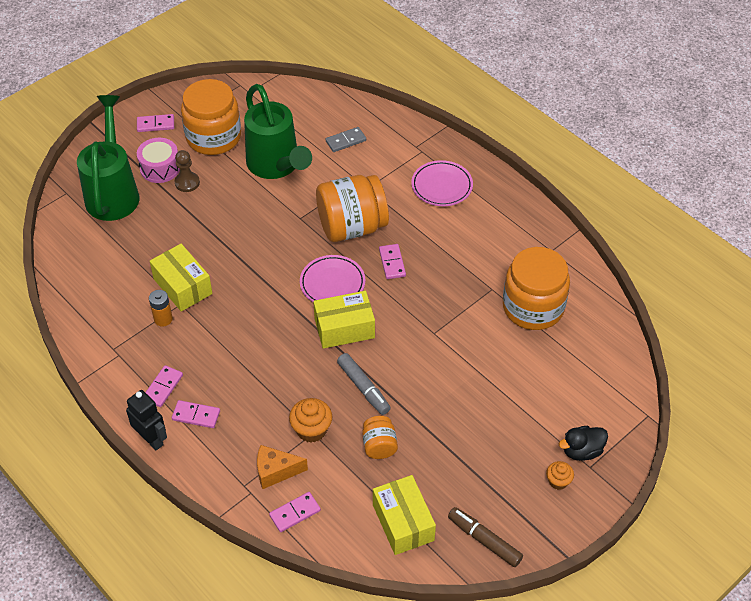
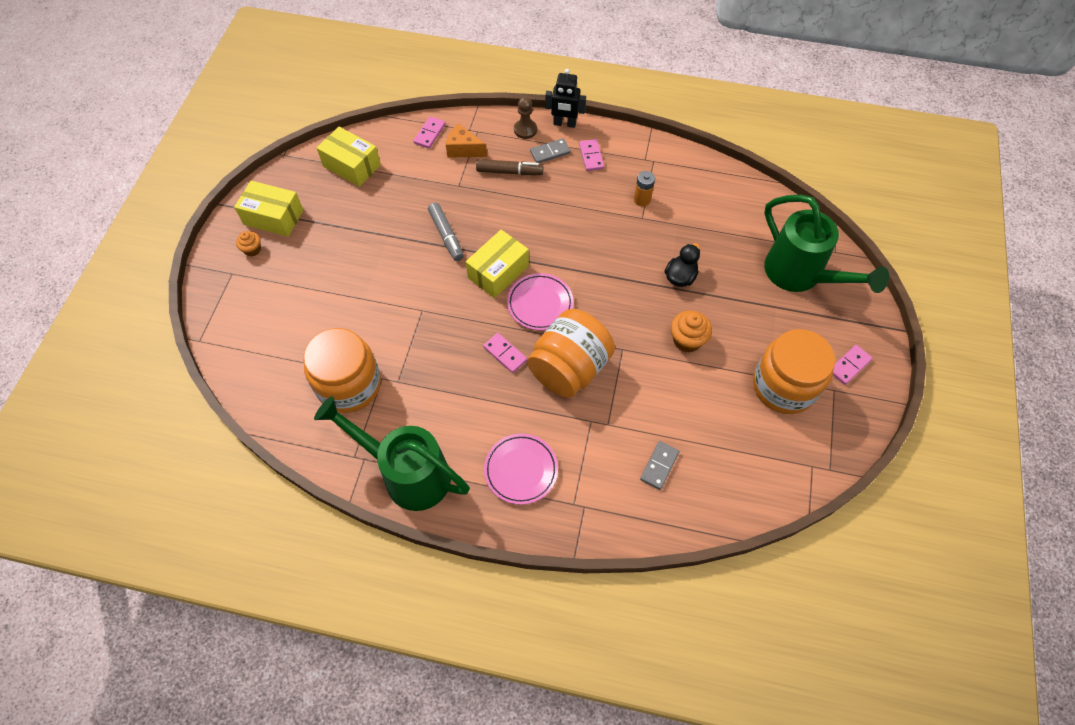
camera: 145 degrees right, 10 degrees up
(160, 168) = (791, 322): pink drum -> none
(183, 286) = (655, 231): yellow box -> yellow box (273, 217)
(187, 183) = (752, 322): brown pawn -> brown pawn (525, 130)
(196, 415) = (550, 152): pink domino -> grey domino
(275, 471) = (463, 149): orange cheese -> orange cheese turned 120 degrees counterclockwise
(276, 166) = (694, 390): green watering can -> green watering can (407, 473)
(311, 430) = (461, 187): orange cupcake -> orange cupcake (687, 340)
(363, 388) = (446, 235): grey marker -> grey marker turned 135 degrees counterclockwise
(379, 446) = (403, 202): orange jar -> none
(484, 540) = (287, 184): brown marker -> brown marker (509, 172)
(581, 451) = (244, 281): black duck -> black duck (680, 277)

